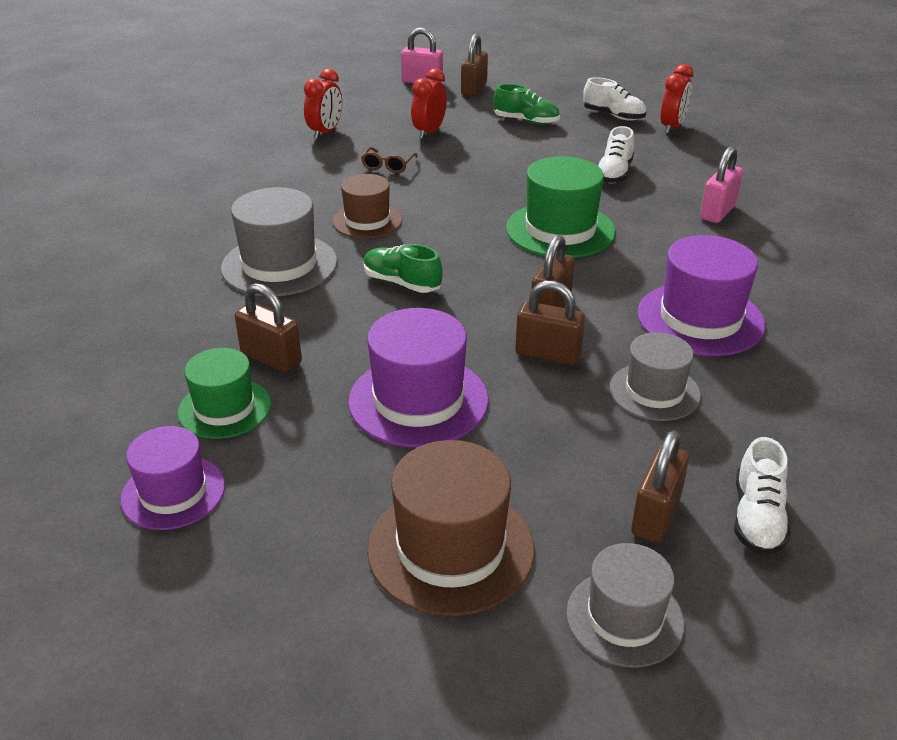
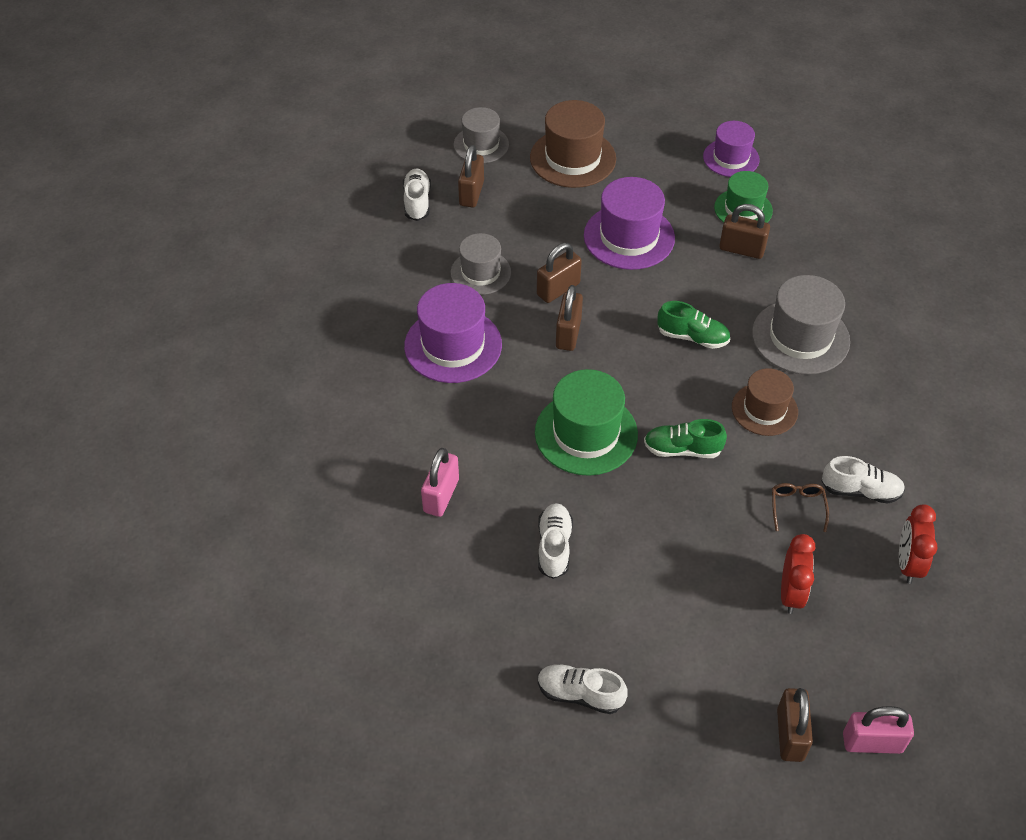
camera: 165 degrees right, 15 degrees up
(325, 166) = (860, 491): none -> white shoe
(526, 121) = (686, 651): green shoe -> green shoe (682, 449)
(547, 354) = (558, 289): brown padlock -> brown padlock turned 45 degrees counterclockwise
(672, 127) = (501, 679): red clock -> none

